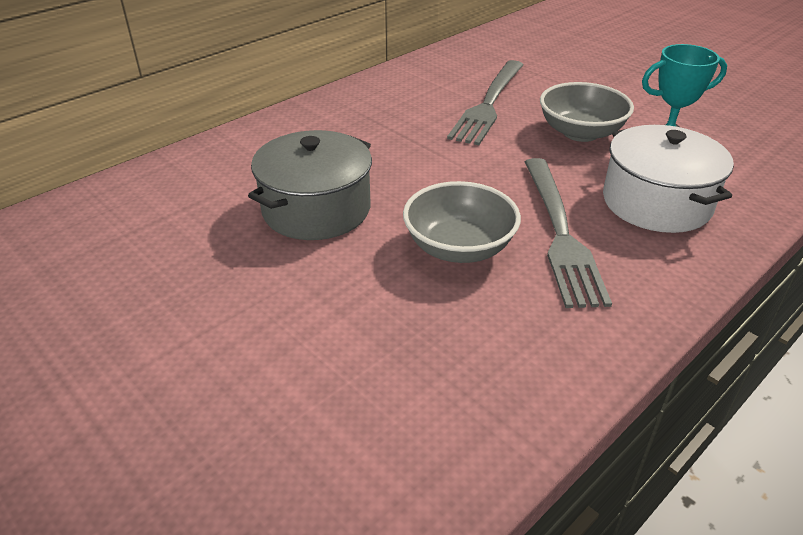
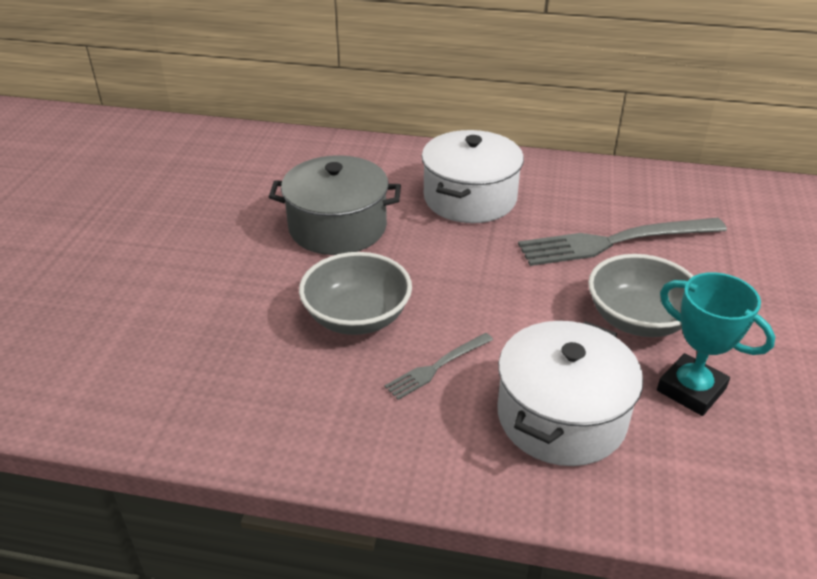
camera: 55 degrees right, 0 degrees up
(361, 133) = (470, 198): none -> white pot
(560, 232) = (437, 367): grey fork -> grey fork, size x0.50

